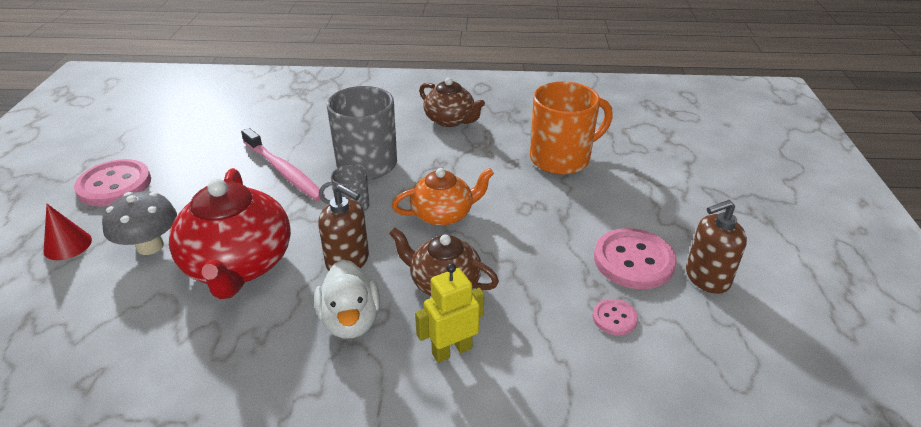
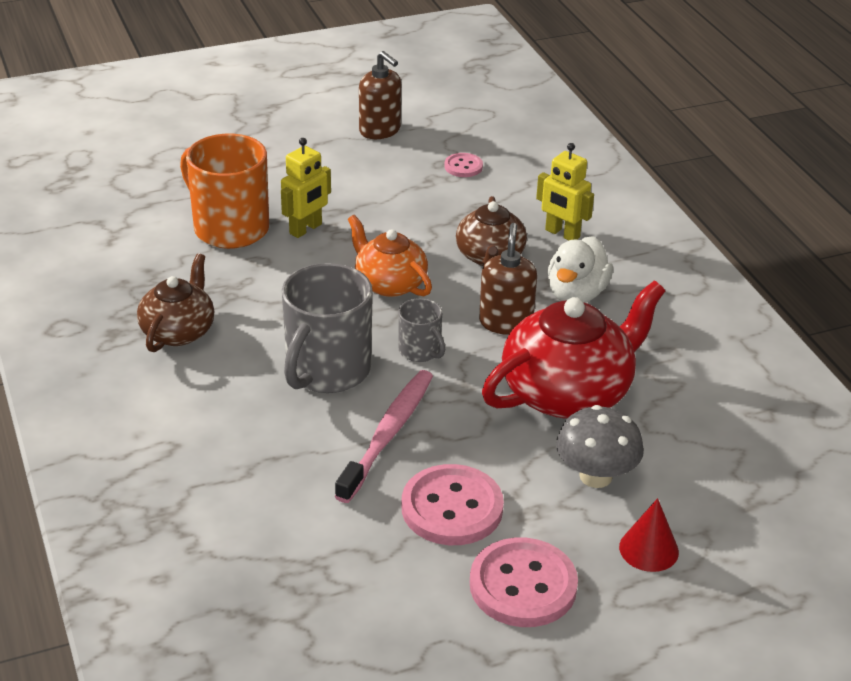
camera: 115 degrees left, 0 degrees up
(350, 321) = (576, 294): white duck -> white duck turned 150 degrees clockwise
(543, 192) = (306, 229): none -> yellow robot
(633, 261) = (383, 165): pink button -> pink button (452, 508)

